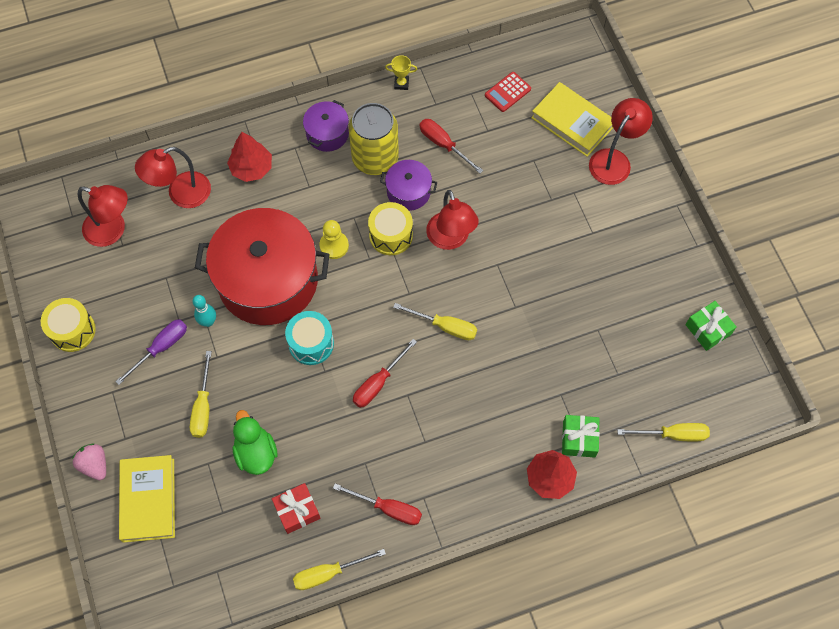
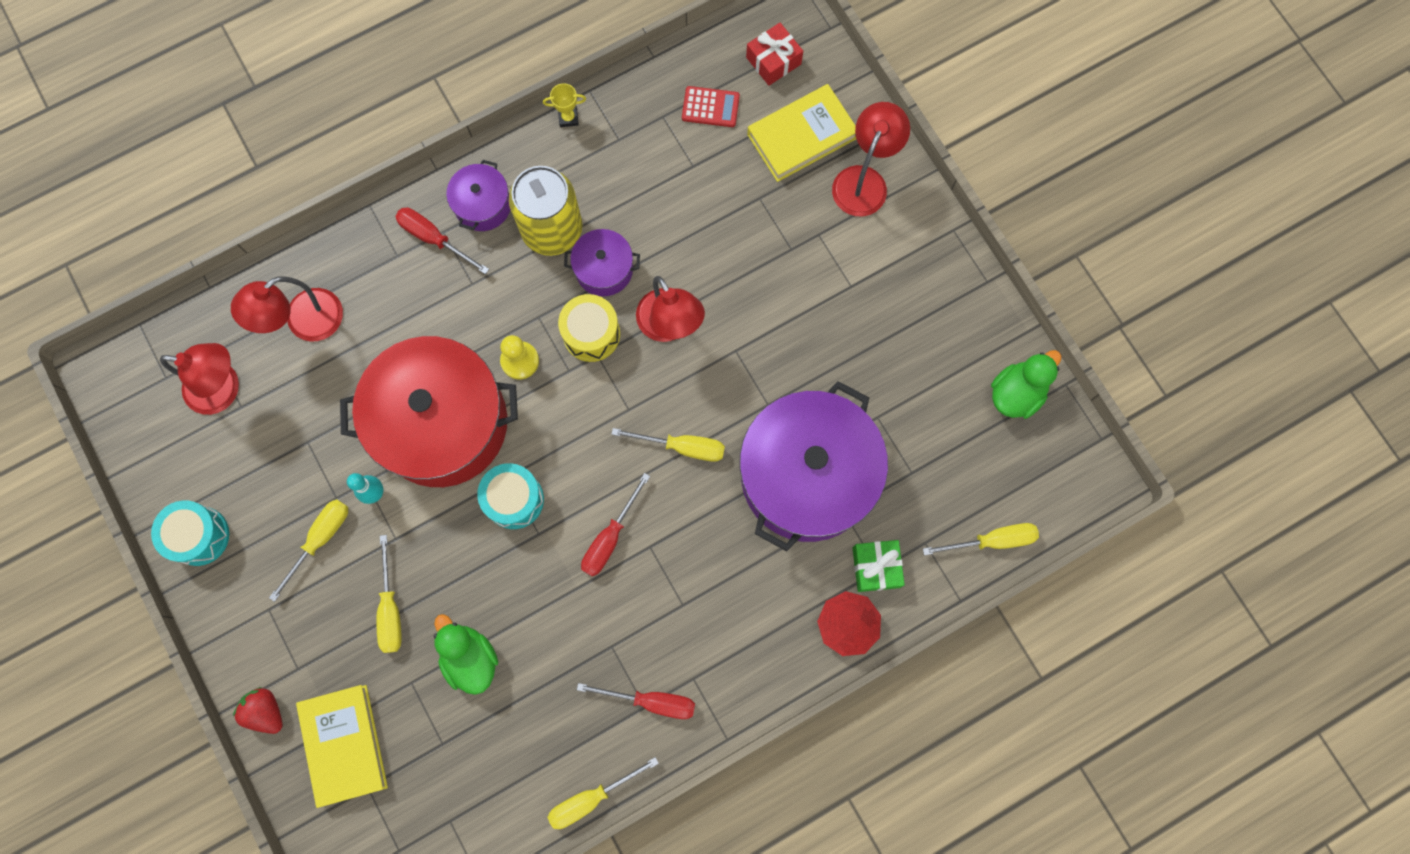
camera: 10 degrees left, 10 degrees up
(72, 330) = (199, 536): yellow drum -> turquoise drum
(95, 465) = (266, 711): pink strawberry -> red strawberry
(161, 348) = (320, 539): purple screwdriver -> yellow screwdriver
(251, 168) = (391, 270): red tree -> none
(297, 511) = (537, 724): red gift -> red gift (773, 60)
(443, 145) = (638, 195): red screwdriver -> red screwdriver (434, 238)
(507, 92) = (710, 107): red calculator -> red calculator turned 120 degrees counterclockwise
(536, 363) = (807, 476): none -> purple pot
(572, 122) = (801, 136): yellow book -> yellow book turned 60 degrees counterclockwise
(708, 329) = (1016, 393): green gift -> green duck

